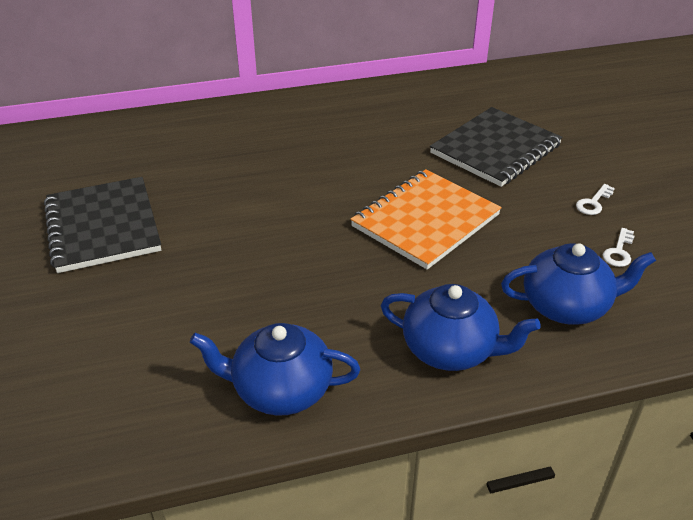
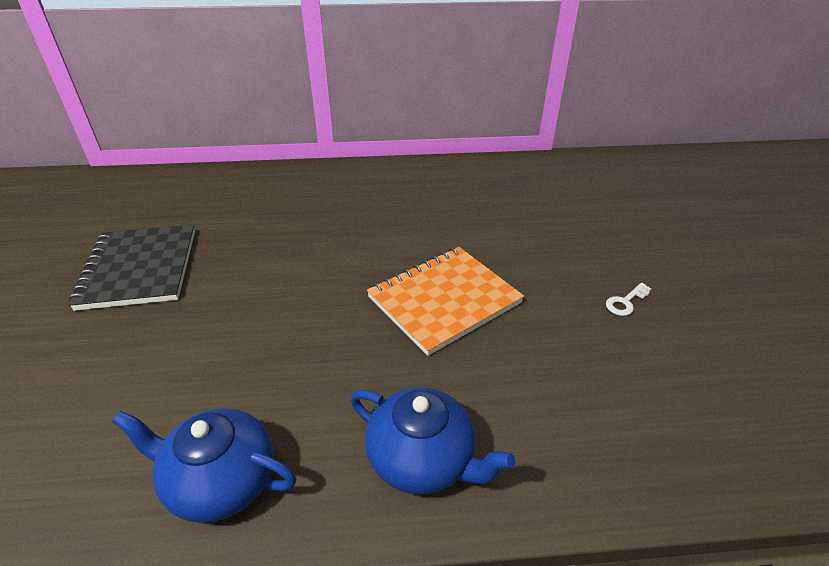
camera: 10 degrees right, 0 degrees up
(495, 149) = (537, 233): black notebook -> none
(566, 306) = (569, 422): blue teapot -> none
(619, 252) = (642, 363): white key -> none

